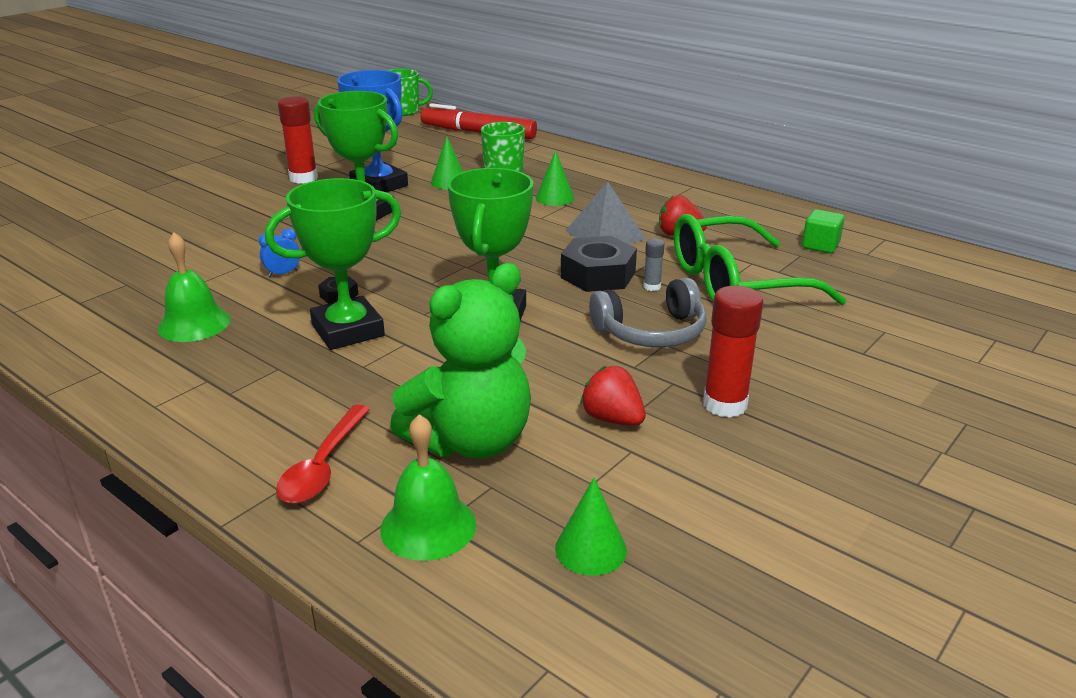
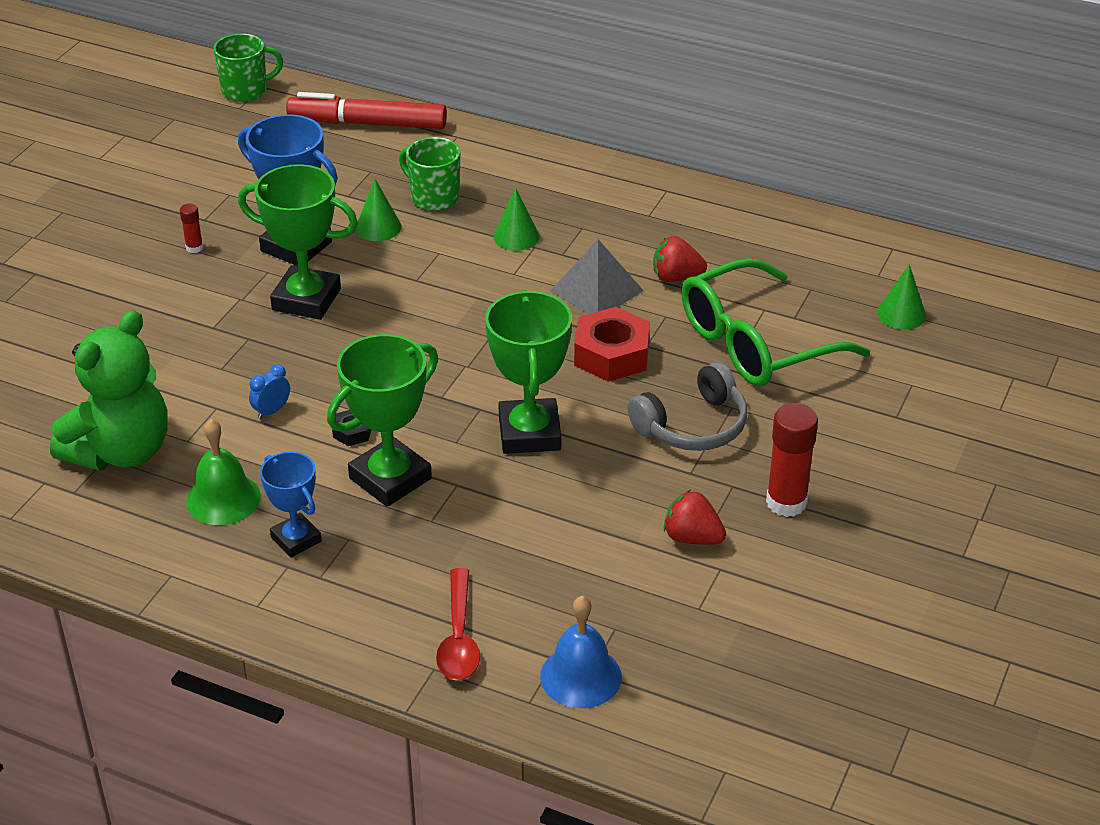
camera: 15 degrees left, 10 degrees up
(231, 361) = (296, 539): none -> blue trophy
(303, 178) = (194, 248): red glue stick -> red glue stick, size x0.49
(428, 526) = (581, 676): green bell -> blue bell
(471, 441) = (576, 586): green teddy bear -> green teddy bear (121, 451)
(591, 549) = (720, 669): green cone -> green cone (901, 314)
(598, 275) = (611, 354): black nut -> red nut
(652, 287) = (673, 363): grey glue stick -> none
(820, 246) = (828, 270): green cube -> none

